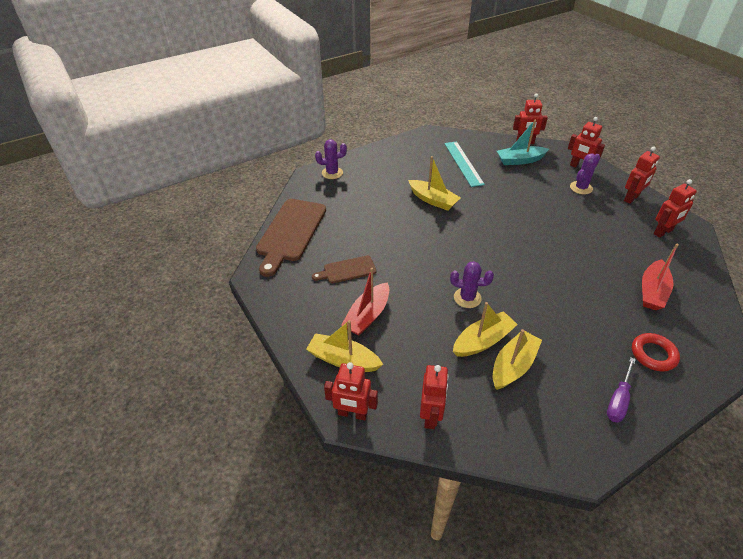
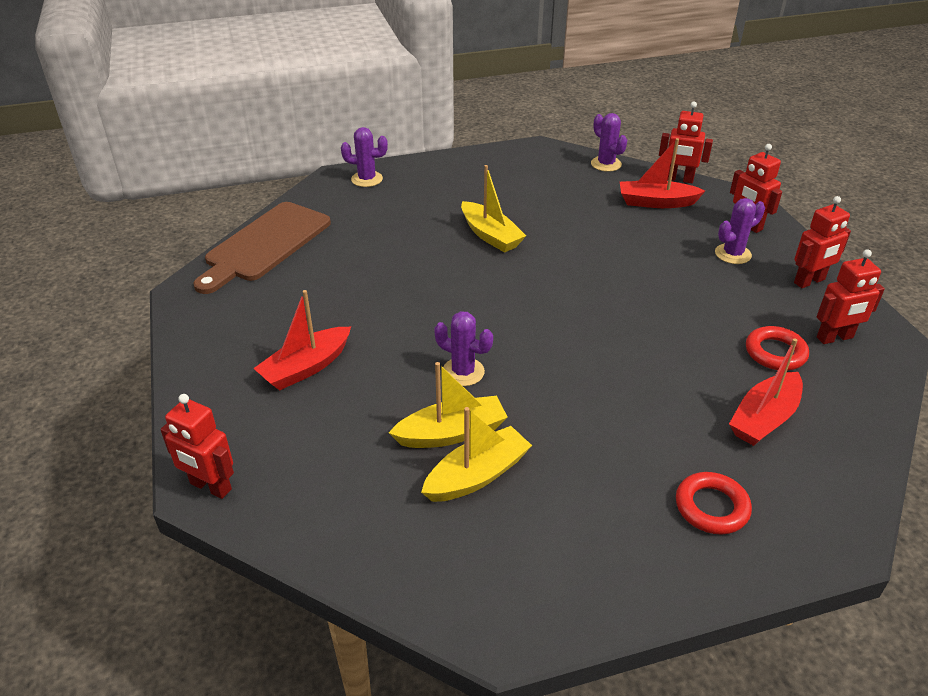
camera: 15 degrees right, 5 degrees down
(343, 360) = (239, 416): yellow boat -> none
(347, 270) = (313, 305): brown cutting board -> none
(430, 416) = (316, 514): red robot -> none
(463, 163) = (565, 194): turquoise ruler -> none
(476, 139) = (606, 164): none -> purple cactus
(520, 160) = (656, 202): turquoise boat -> red boat
(618, 400) = (614, 558): purple screwdriver -> none
(636, 248) = (775, 353): none -> red ring

